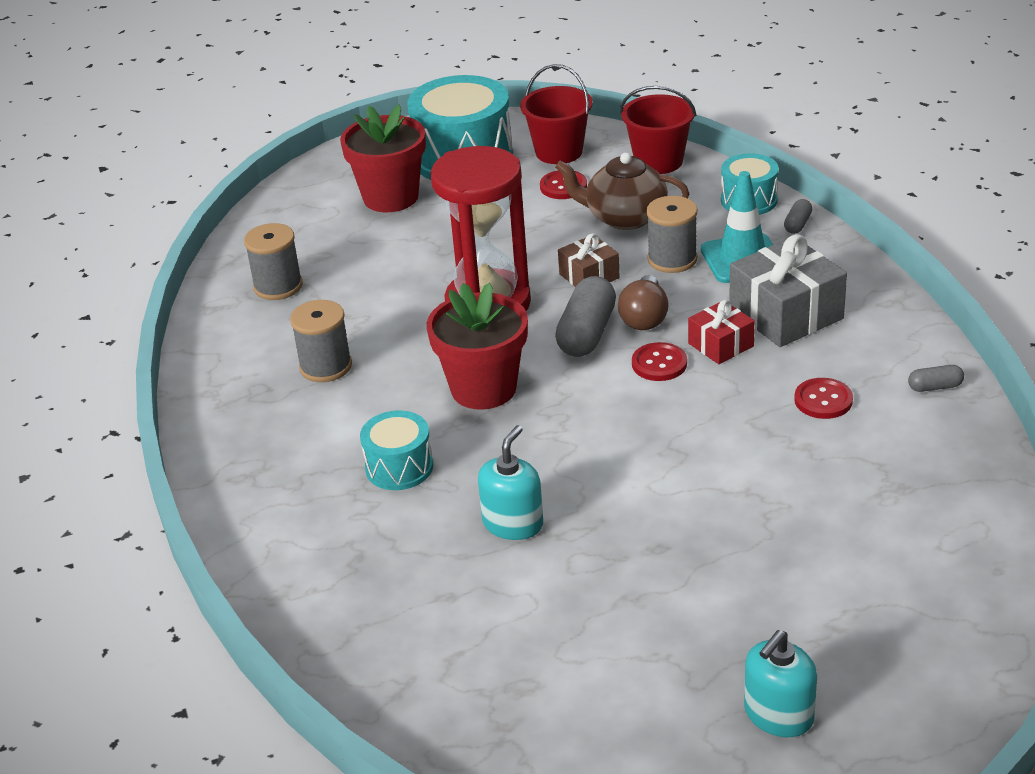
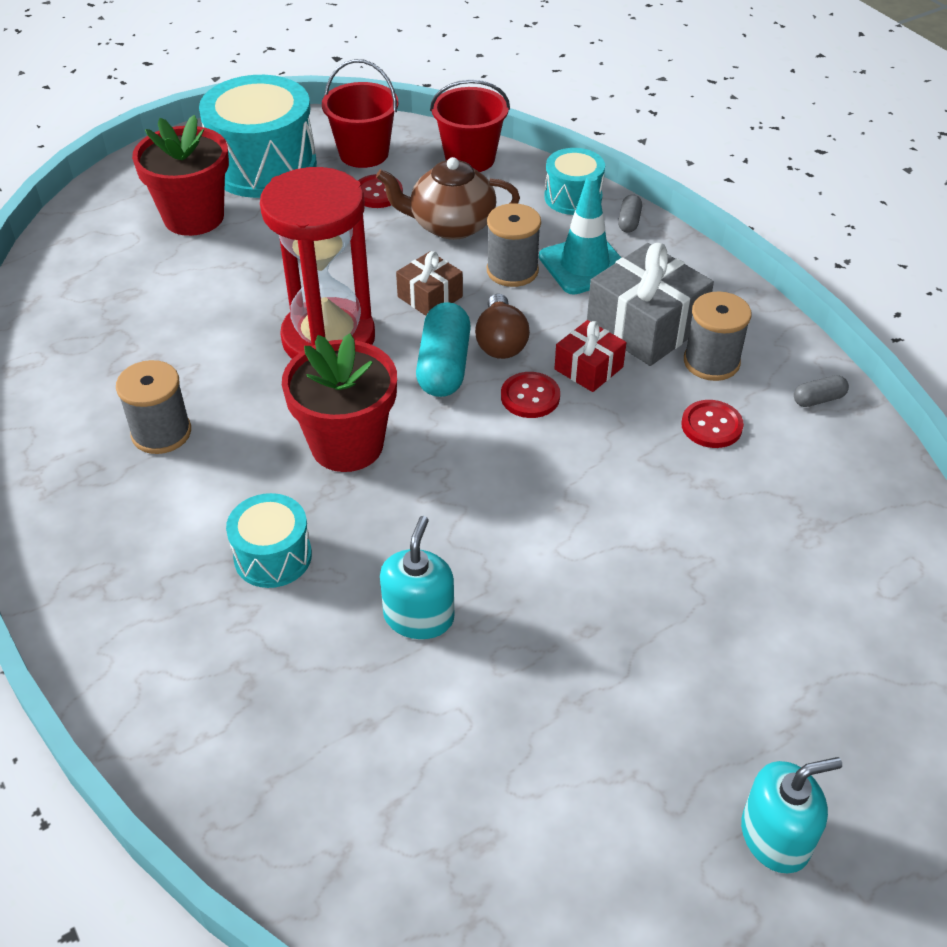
camera: 15 degrees left, 10 degrees up
(278, 286) = (87, 335): grey spool -> grey spool (711, 362)
(587, 333) = (444, 366): grey capsule -> turquoise capsule
(778, 715) = (775, 836): turquoise soap dispenser -> turquoise soap dispenser turned 135 degrees counterclockwise

